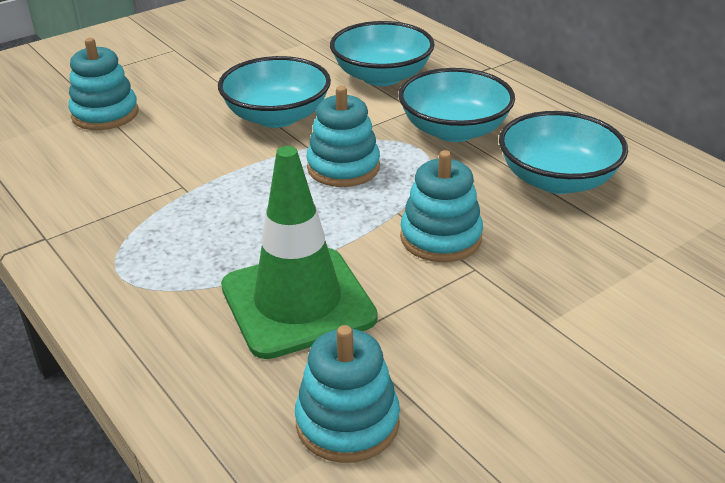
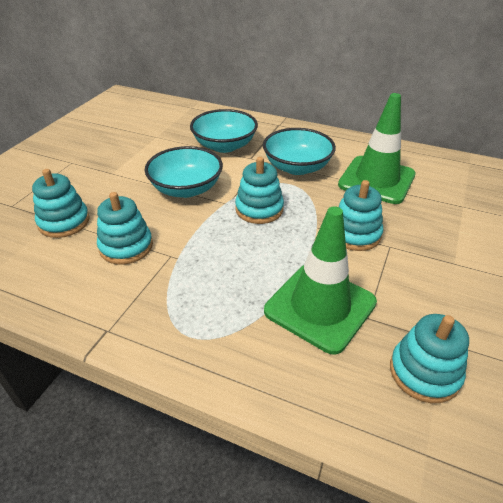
camera: 30 degrees left, 5 degrees up
(144, 161) = (126, 247): none -> turquoise stacking toy
(557, 180) = (376, 180): turquoise bowl -> green traffic cone

